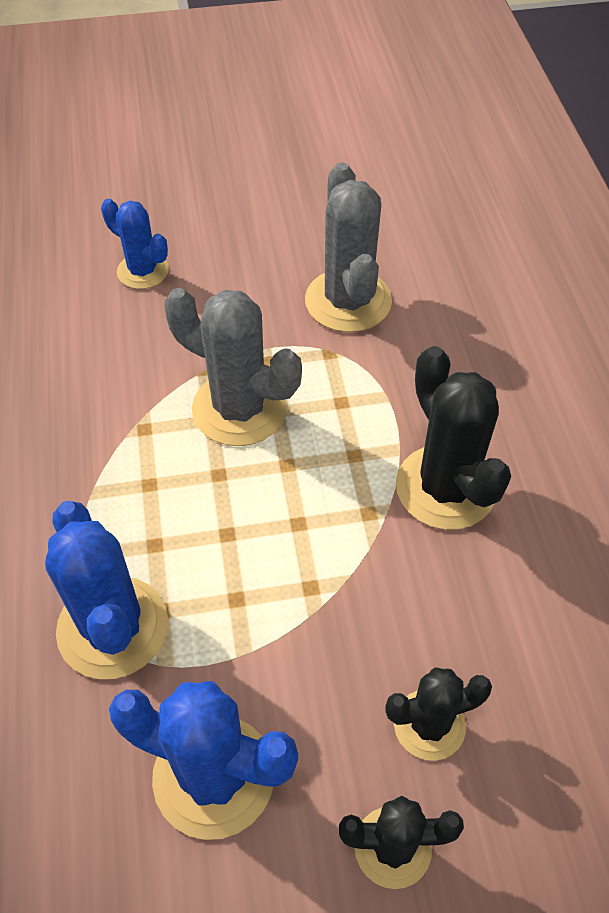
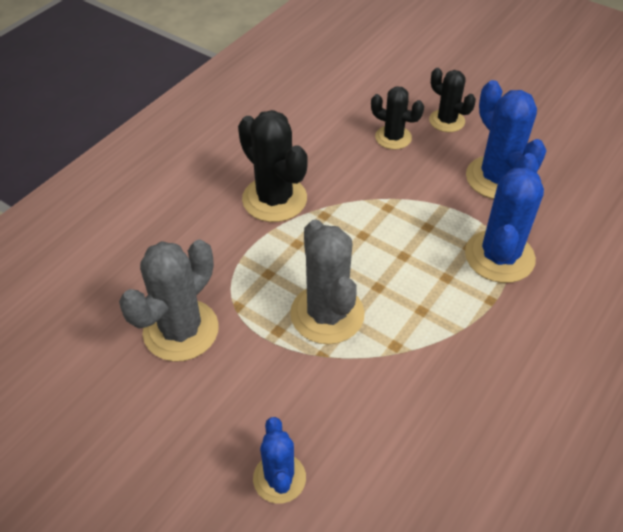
camera: 135 degrees left, 5 degrees down
(445, 487) = (274, 199): black cactus -> black cactus turned 60 degrees counterclockwise

